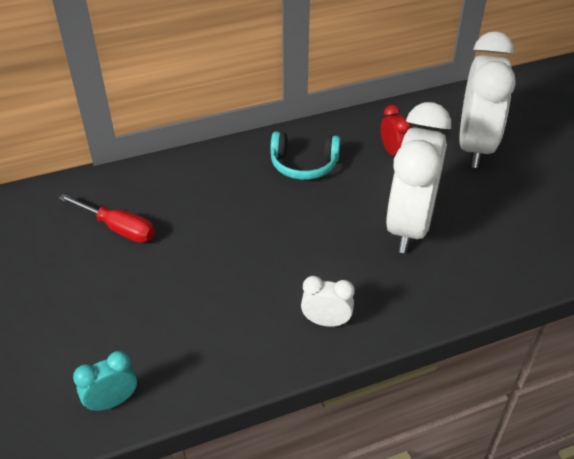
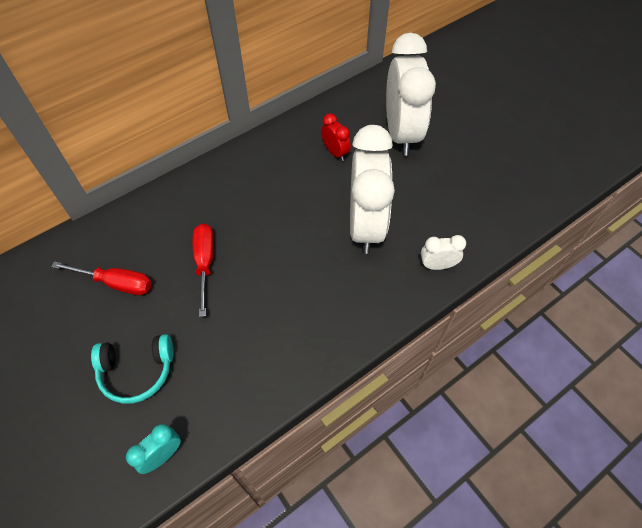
camera: 15 degrees left, 15 degrees up
(217, 228) = (205, 263): none -> red screwdriver
(304, 165) = (263, 181): turquoise headphones -> turquoise headphones (137, 371)
(326, 322) = (320, 333): white clock -> white clock (437, 265)

